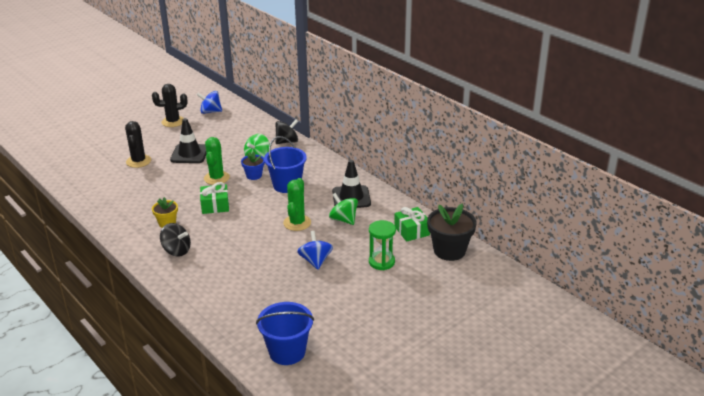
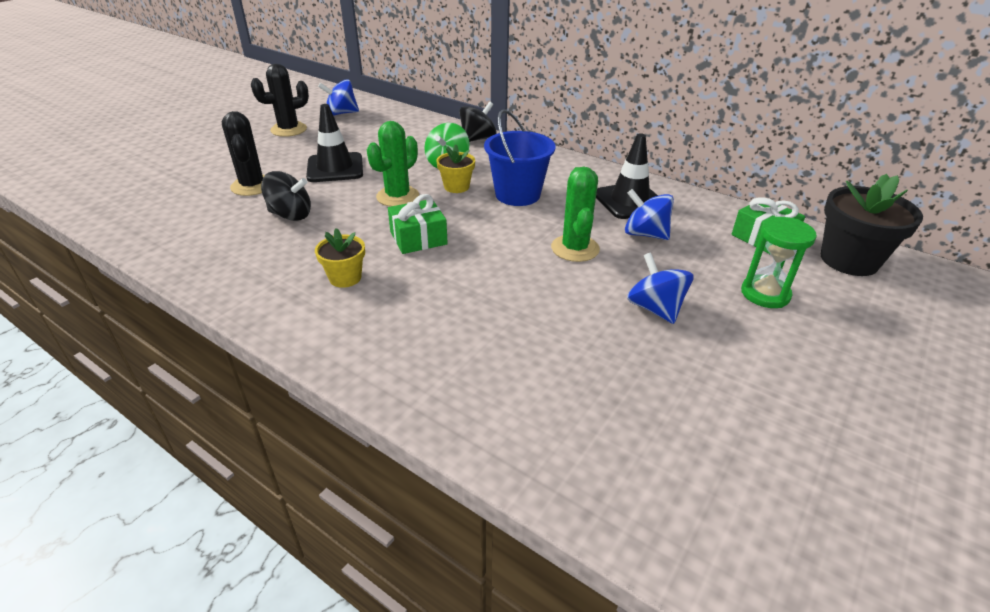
camera: 15 degrees left, 5 degrees up
(177, 250) = (387, 327): black spinning top -> black spinning top (290, 215)
(216, 178) = (397, 196): green cactus -> green cactus turned 45 degrees clockwise
(254, 175) = (456, 187): blue flower pot -> yellow flower pot
(287, 352) = (757, 525): blue bucket -> none
(343, 219) = (645, 234): green spinning top -> blue spinning top

